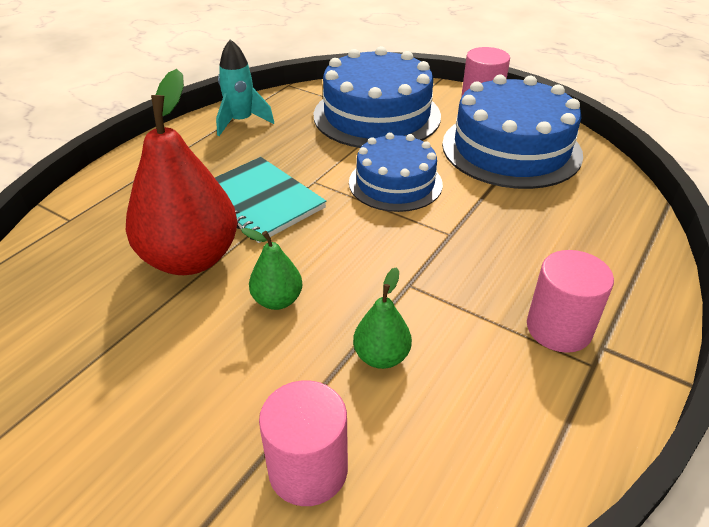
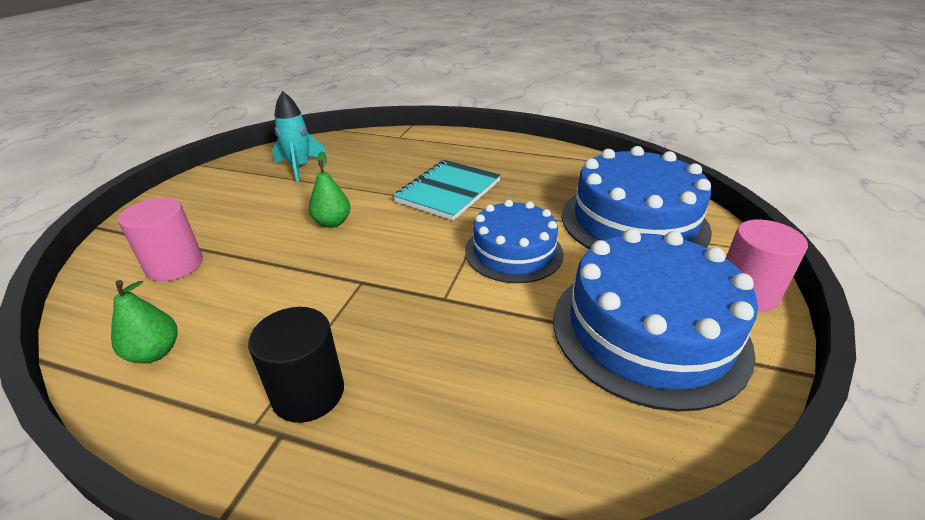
camera: 75 degrees right, 5 degrees down
(190, 259) = (371, 181): red pear -> none
(241, 122) = (557, 160): turquoise rocket -> turquoise rocket (300, 167)
(381, 356) = (273, 279): green pear -> green pear (155, 352)
(559, 328) = (308, 393): pink cylinder -> black cylinder

